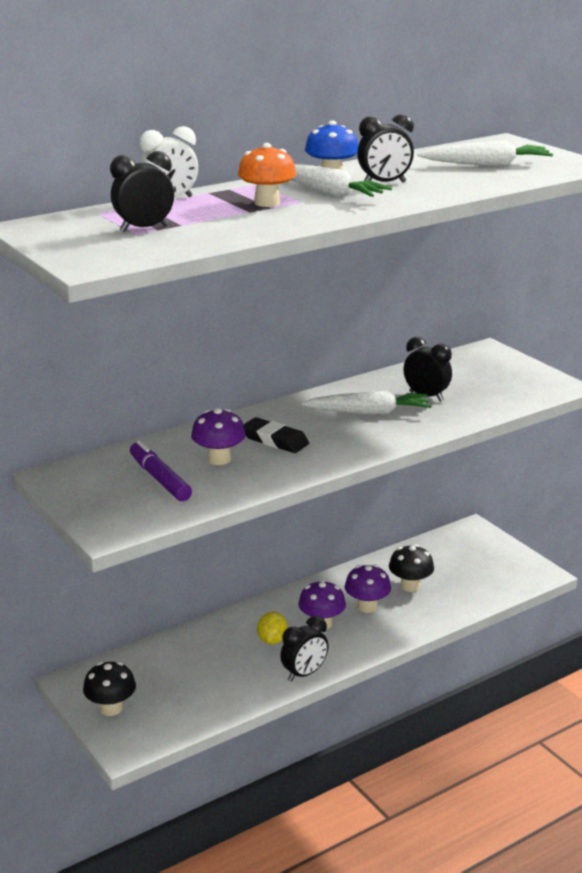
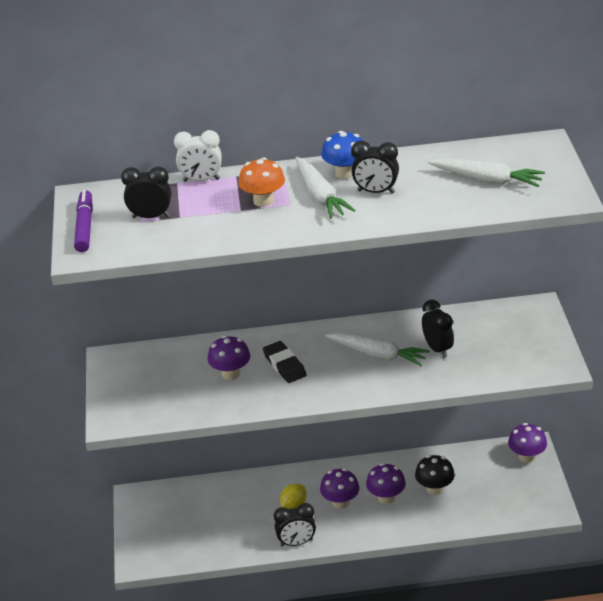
camera: 30 degrees right, 10 degrees up
(111, 708) = (147, 527): black mushroom -> none
(160, 479) = (177, 382): purple marker -> purple marker (84, 227)
(476, 537) = (527, 457): none -> purple mushroom

